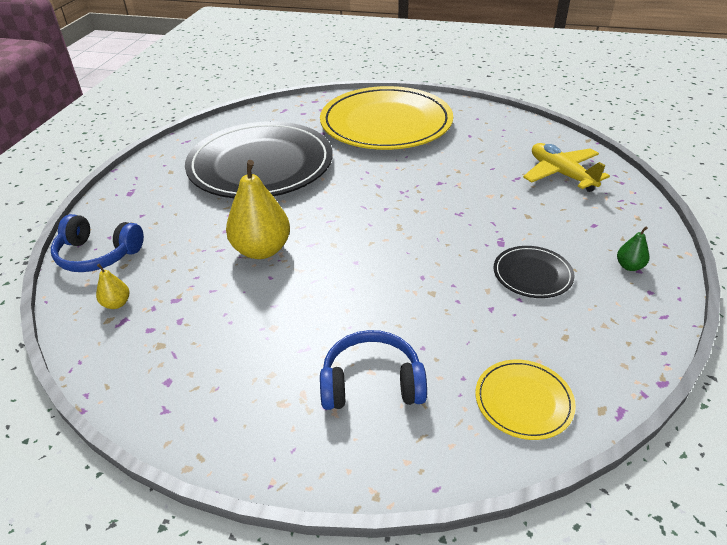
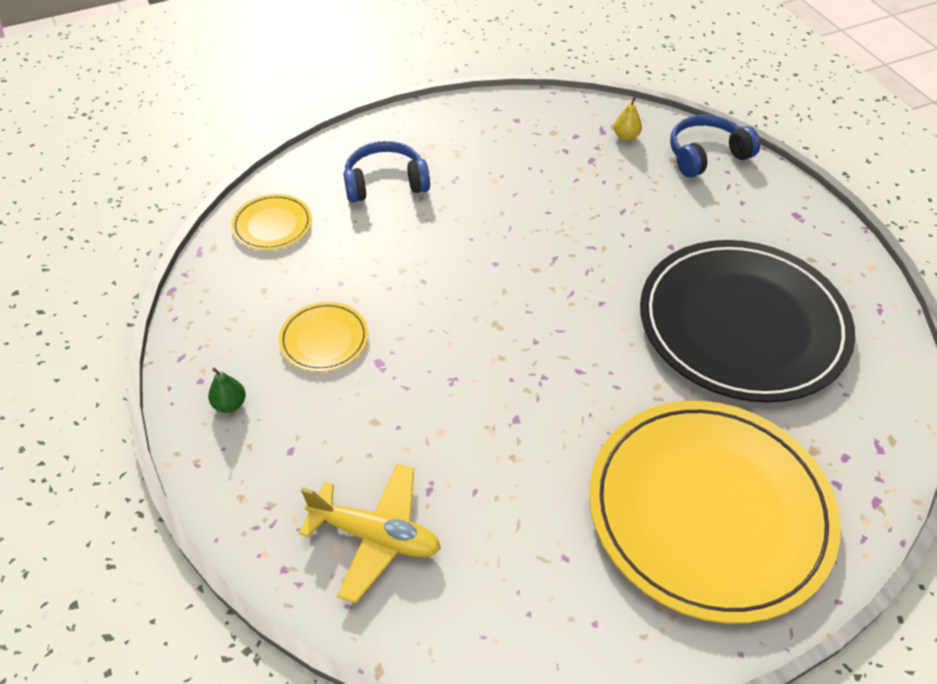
camera: 140 degrees right, 10 degrees up
(261, 250) = (588, 229): yellow pear -> none
(372, 383) = (385, 183): blue headphones -> blue headphones turned 150 degrees counterclockwise
(532, 274) = (324, 339): black plate -> yellow plate

